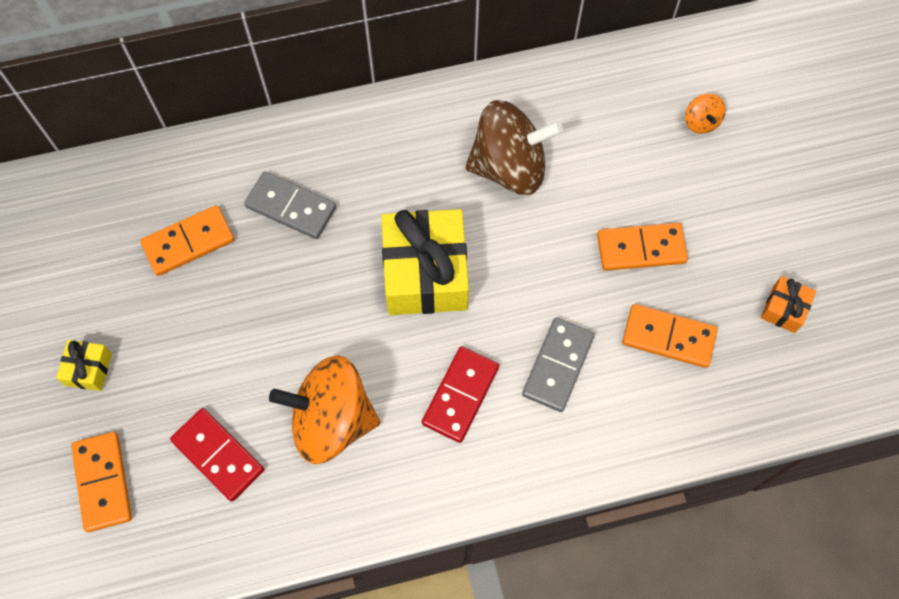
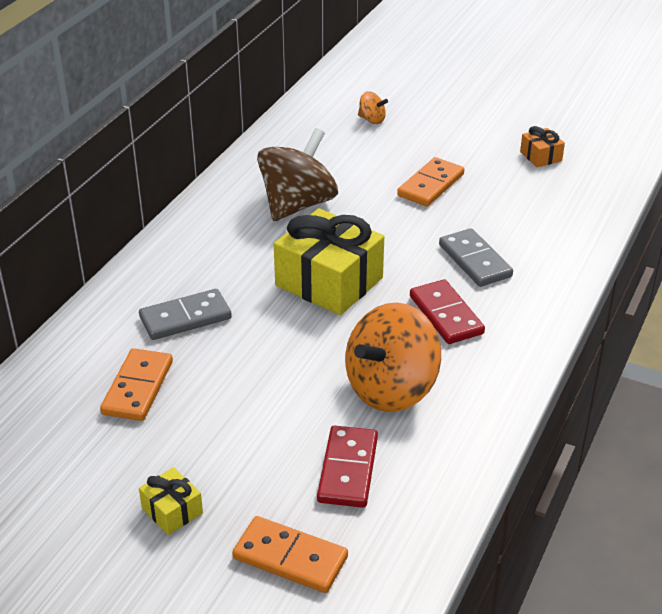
camera: 50 degrees left, 30 degrees down
(218, 455) = (348, 469): red domino -> red domino turned 75 degrees counterclockwise
(668, 337) = (508, 207): orange domino -> none

